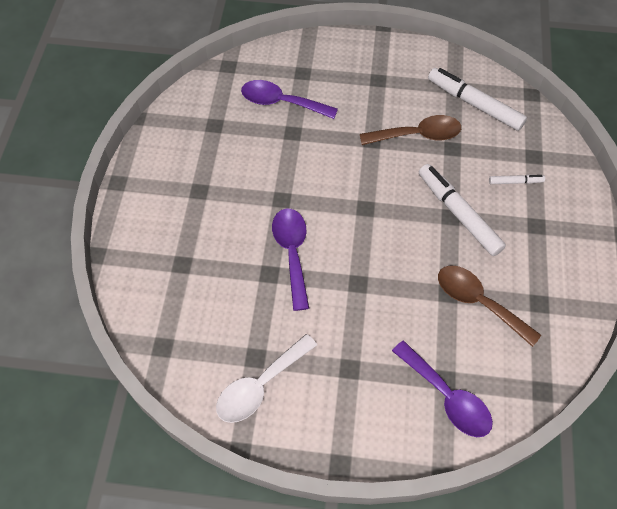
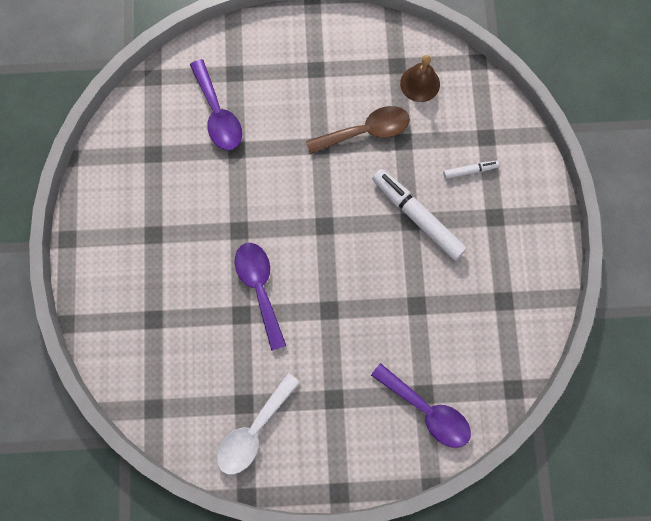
camera: 10 degrees left, 15 degrees up
(281, 102) = (218, 114): purple spoon -> purple spoon turned 120 degrees counterclockwise
(474, 104) = (420, 83): white marker -> brown bell
(478, 302) = (446, 310): brown spoon -> none

